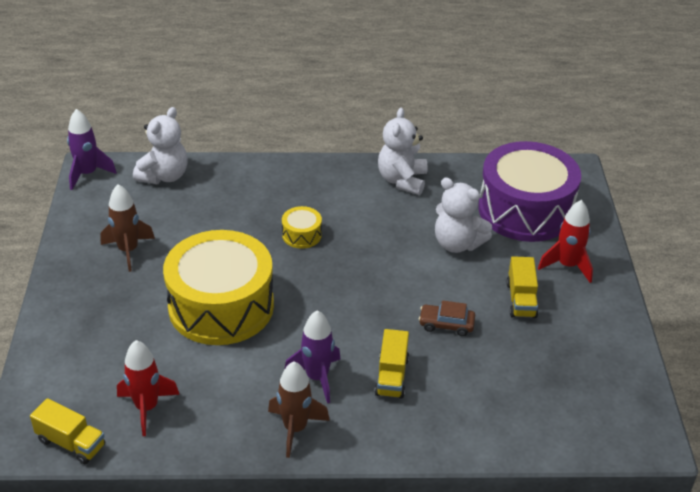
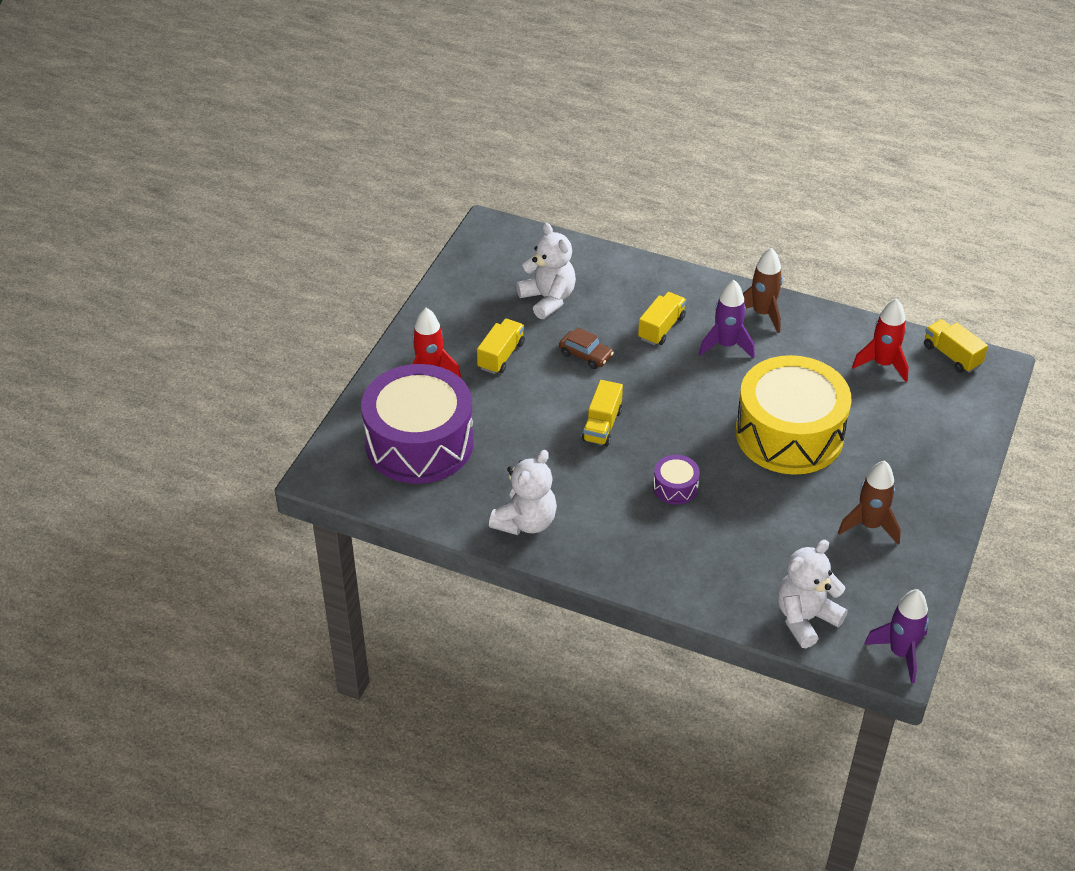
camera: 155 degrees left, 5 degrees up
(301, 235) = (675, 487): yellow drum -> purple drum
(390, 265) = (602, 425): none -> yellow truck
(457, 244) = (519, 427): white teddy bear -> white teddy bear (548, 299)

